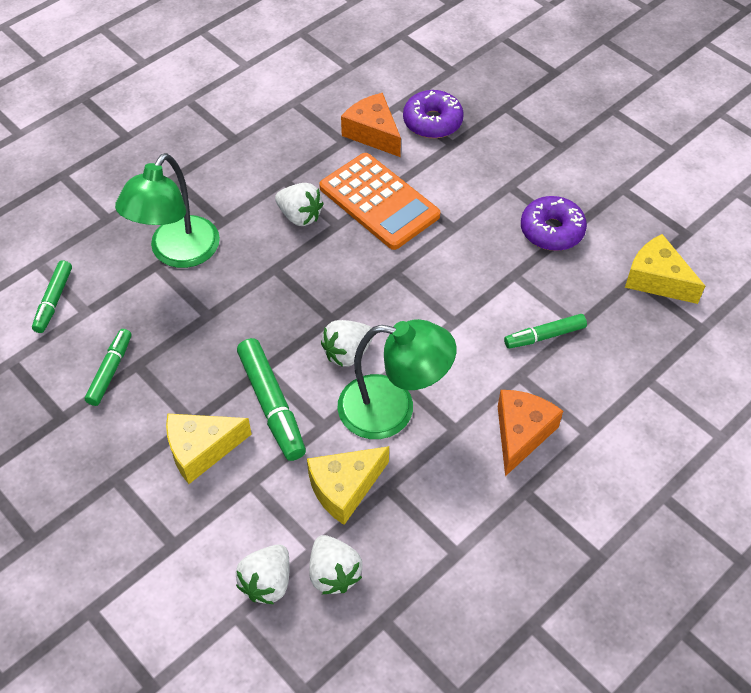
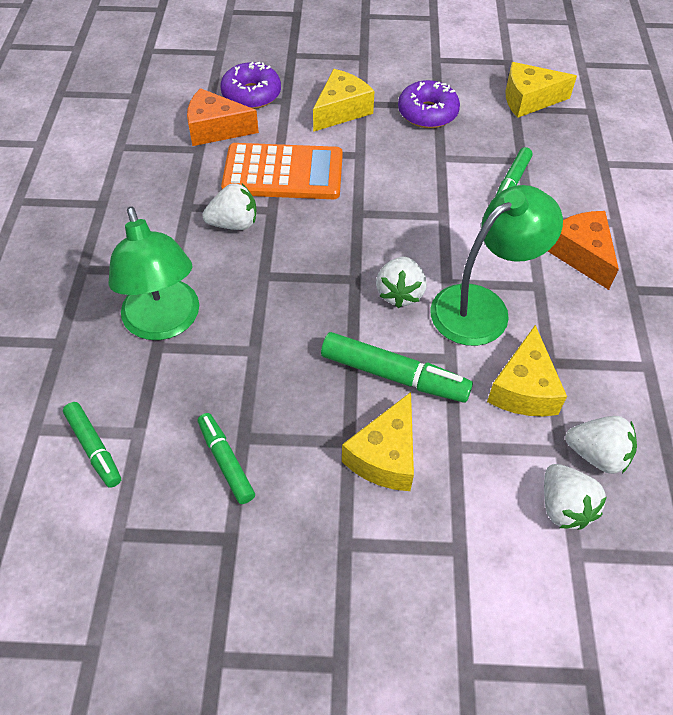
camera: 45 degrees left, 0 degrees up
(484, 181) = (341, 110): none -> yellow cheese

